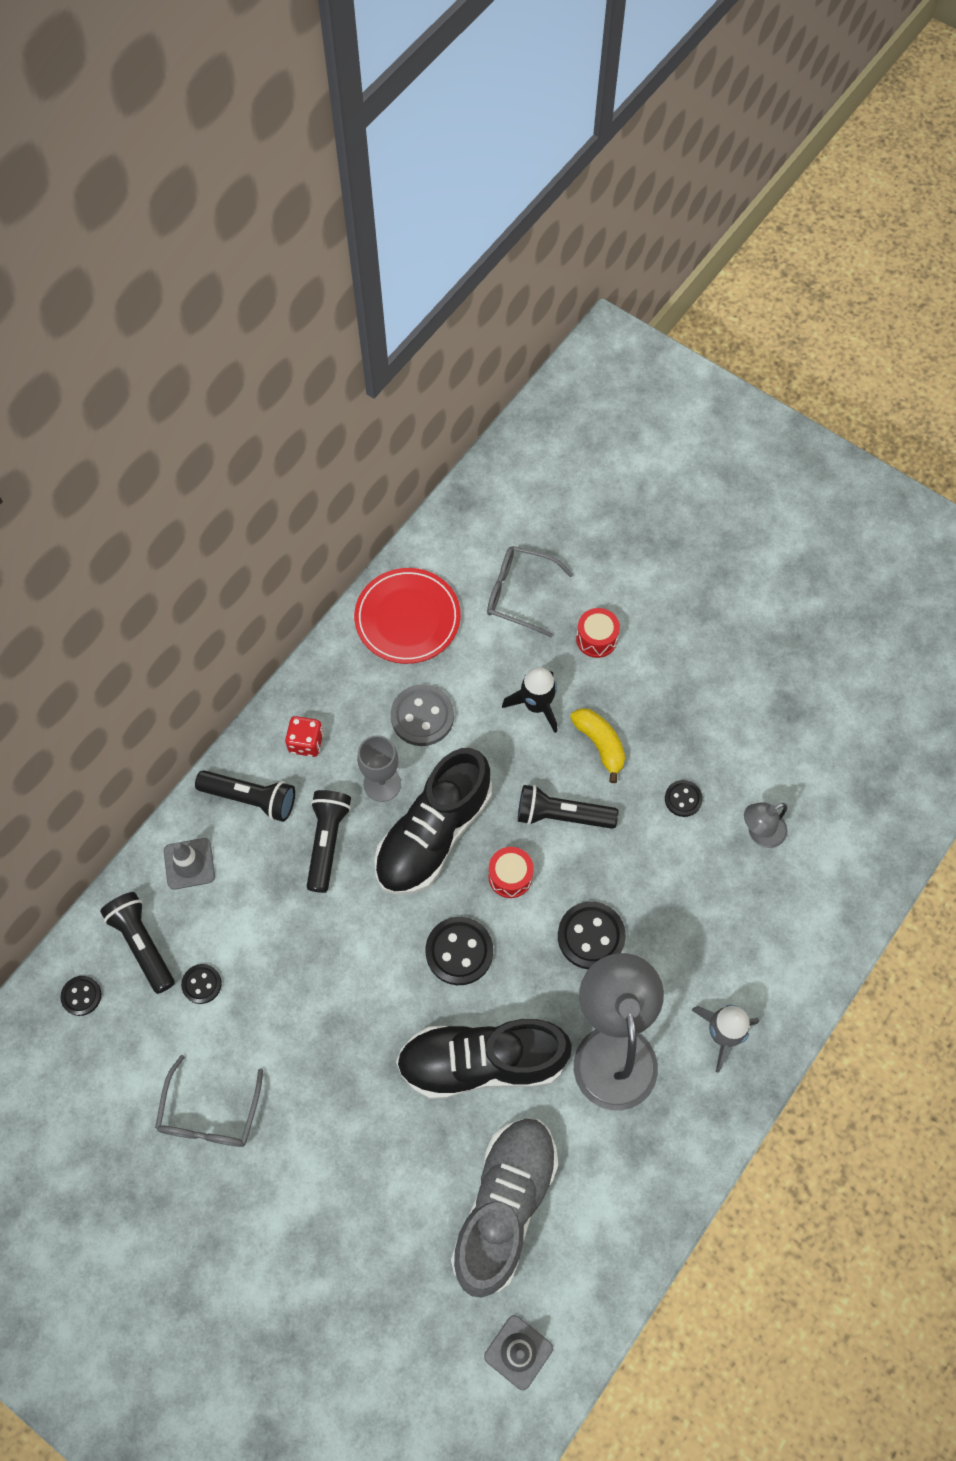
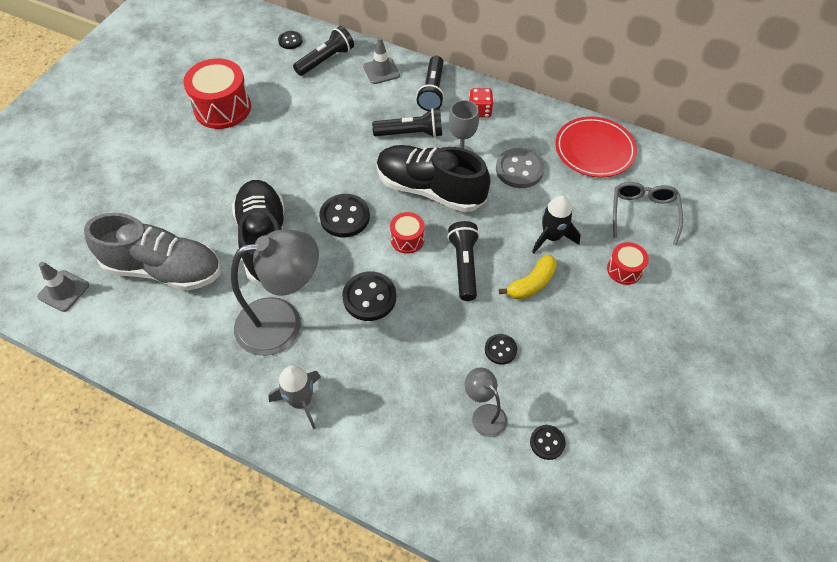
camera: 80 degrees right, 10 degrees down
(201, 984) = (304, 90): black button -> black button (547, 442)
(210, 1114) = (222, 108): grey glasses -> red drum

